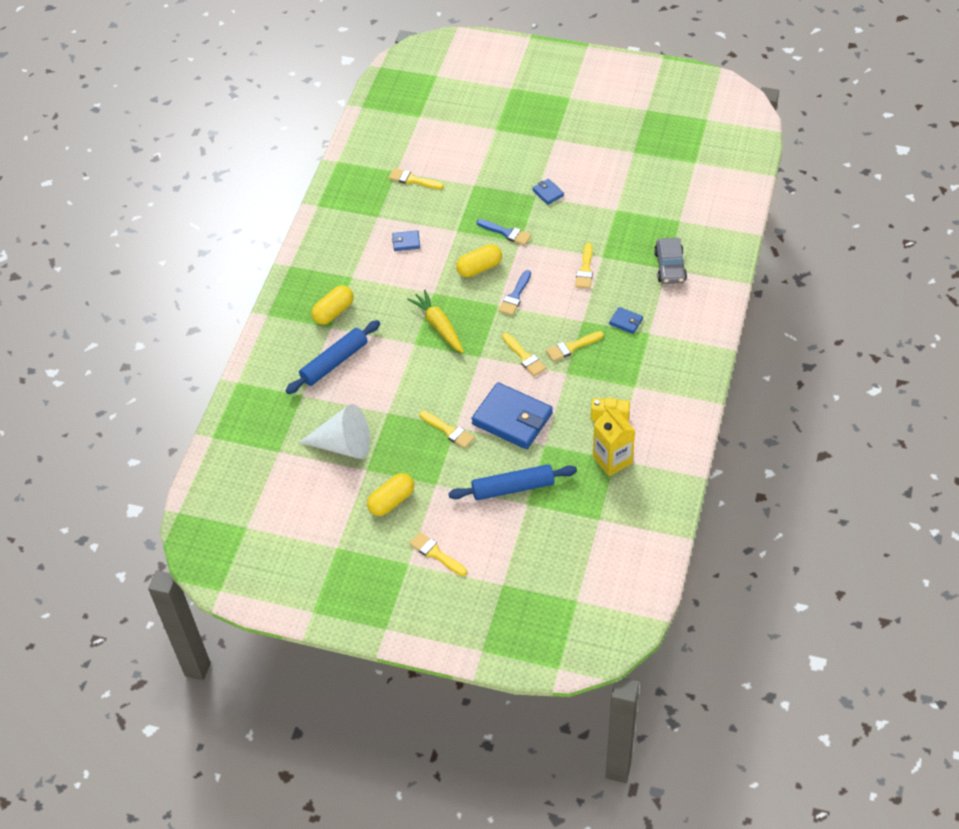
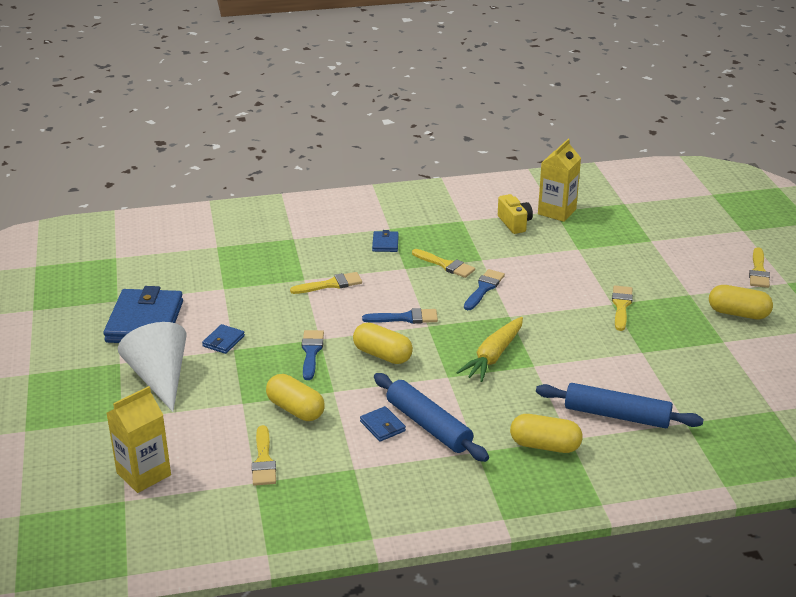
camera: 120 degrees left, 20 degrees down
(343, 445) = (713, 367): white cone -> white cone (160, 378)
(436, 128) = (144, 474): none -> yellow carton
(450, 207) = (295, 409): none -> yellow capsule
(512, 419) = (567, 274): blue wallet -> blue wallet (145, 321)
(513, 487) = (643, 252): blue rolling pin -> blue rolling pin (428, 425)
(524, 357) = (484, 288): yellow brush -> blue brush
(670, 267) = (289, 237): grey car -> none

